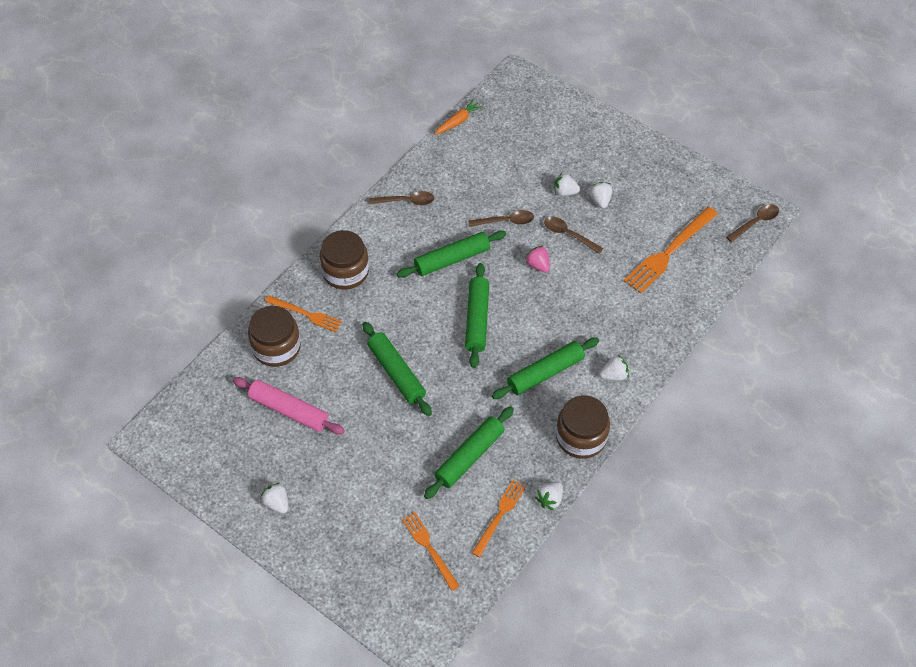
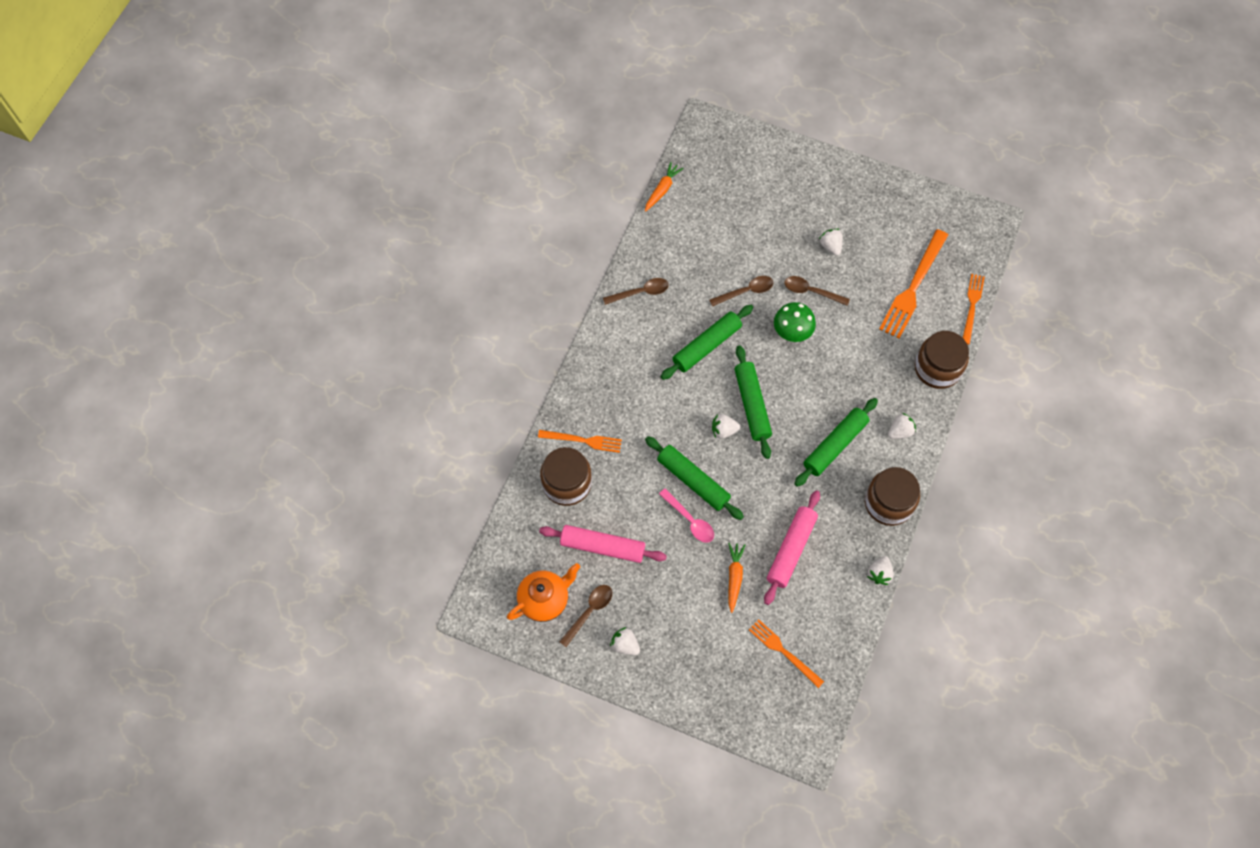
camera: 15 degrees left, 10 degrees up
(216, 444) = (545, 600): none -> orange teapot
(345, 272) = (606, 385): brown jar -> brown jar (937, 368)
(381, 407) = (690, 520): none -> pink spoon
(405, 468) = (734, 577): none -> orange carrot
(469, 456) = (791, 549): green rolling pin -> pink rolling pin
(500, 515) = (838, 602): orange fork -> orange fork (972, 306)
(538, 265) = (792, 332): pink strawberry -> green mushroom
(565, 192) = (793, 245): white strawberry -> white strawberry (724, 430)
(755, 222) = (985, 235): brown spoon -> brown spoon (589, 612)

